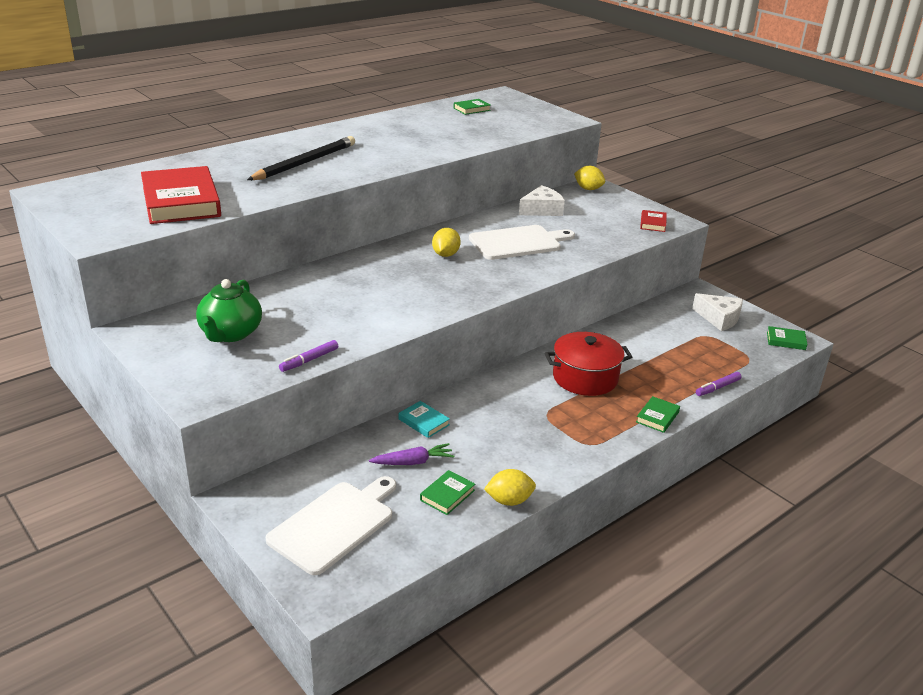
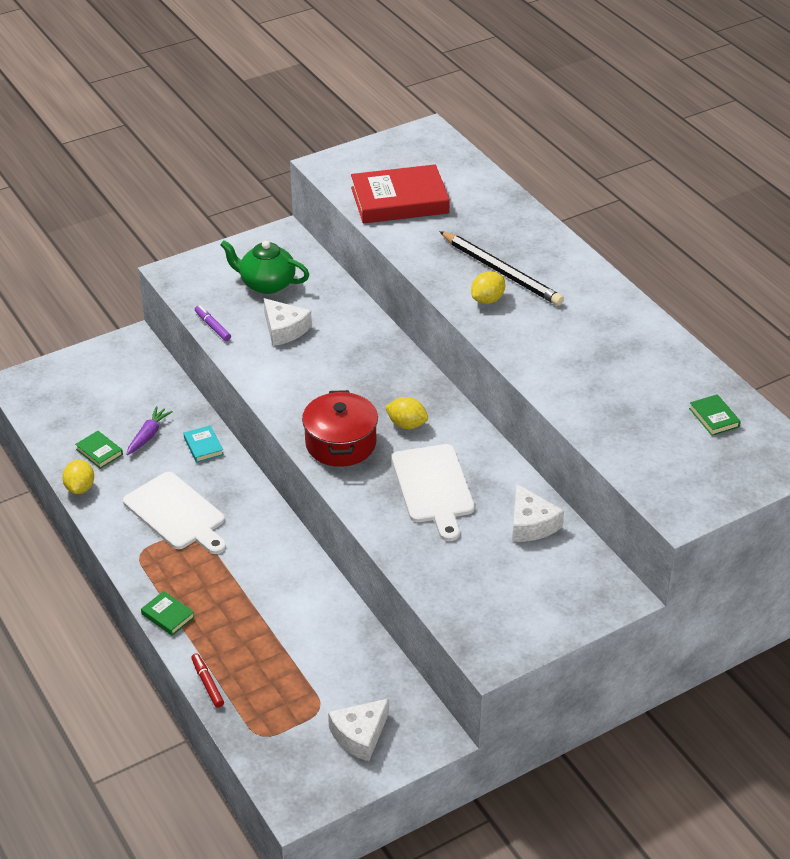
camera: 100 degrees right, 10 degrees up
(313, 318) = (284, 329): none -> white cheese
(334, 524) = (87, 389): white cutting board -> white cutting board (177, 513)
(413, 462) = (148, 435): purple carrot -> purple carrot turned 150 degrees counterclockwise
(424, 422) = (203, 446): turquoise book -> turquoise book turned 75 degrees counterclockwise
(585, 378) = (251, 573): red pot -> red pot (340, 443)
(588, 189) = (607, 586): yellow lemon -> yellow lemon (487, 300)
(653, 223) = (485, 630): red book -> none
(717, 388) = (207, 683): purple marker -> red marker
(786, 341) = (294, 790): green book -> none

